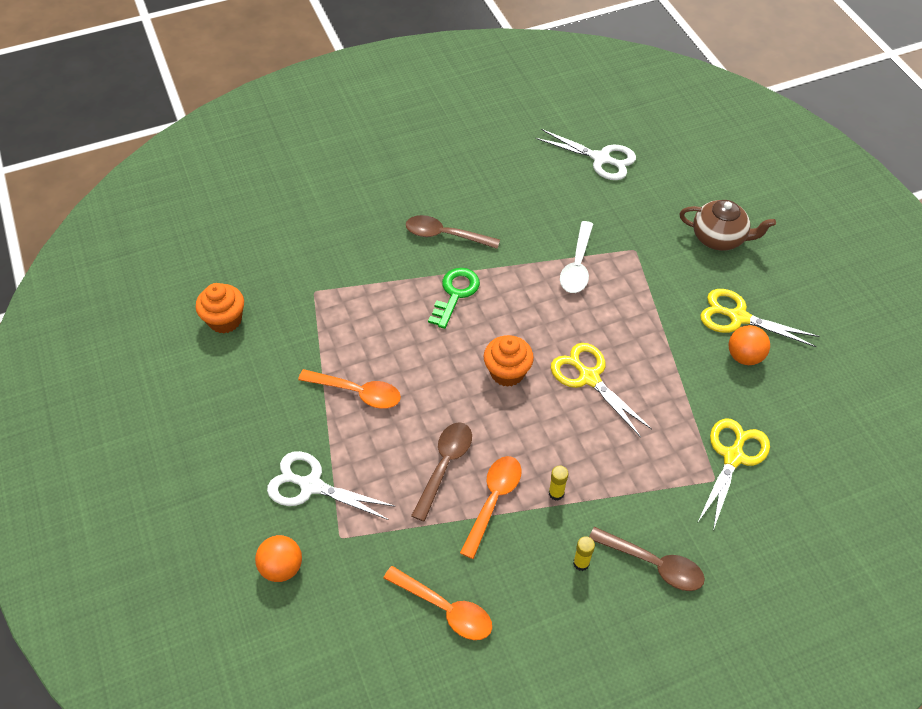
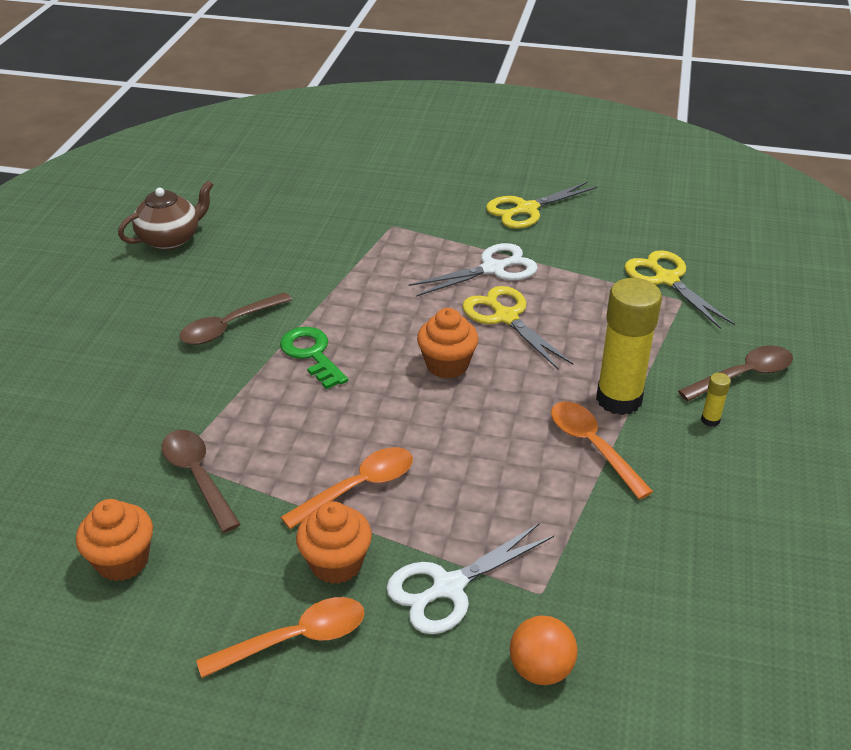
camera: 55 degrees left, 15 degrees down
(290, 418) = (336, 563): none -> orange cupcake
(444, 465) = (519, 462): brown spoon -> brown spoon (197, 476)
(445, 609) = (697, 544): orange spoon -> orange spoon (295, 639)
(556, 493) = (619, 399): yellow glue stick -> yellow glue stick, size x2.47
(577, 265) = (371, 264): white spoon -> none
(589, 377) = (506, 317): yellow scissors -> yellow scissors turned 60 degrees clockwise
(601, 159) = (266, 194): white scissors -> white scissors (493, 269)
(719, 238) = (433, 179): brown teapot -> brown teapot (170, 239)
(744, 356) = (569, 225): orange ball -> none

